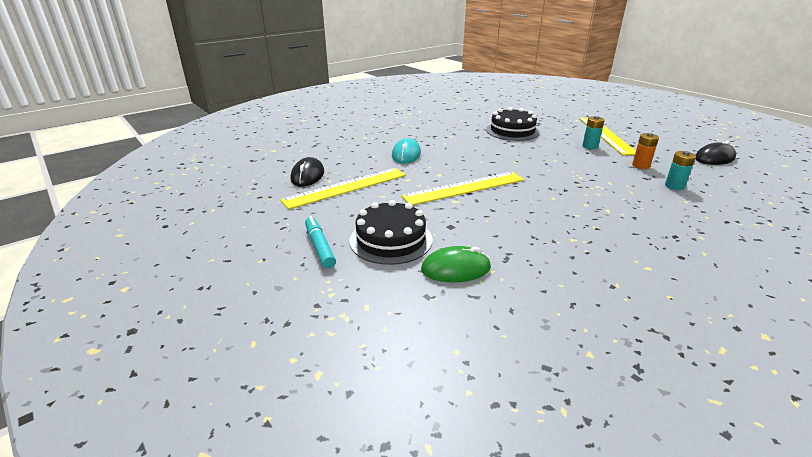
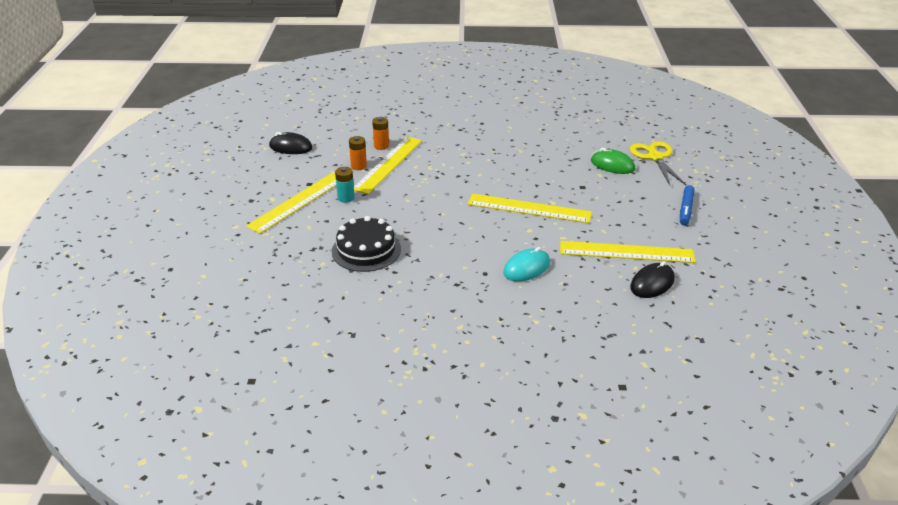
camera: 140 degrees left, 5 degrees up
(319, 247) = (686, 209): turquoise marker -> blue marker
(391, 240) = (633, 195): black cake -> none
(418, 311) = (655, 157): none -> yellow scissors
(629, 175) = (388, 164): none -> yellow ruler
(674, 186) = (381, 146): turquoise battery -> orange battery

